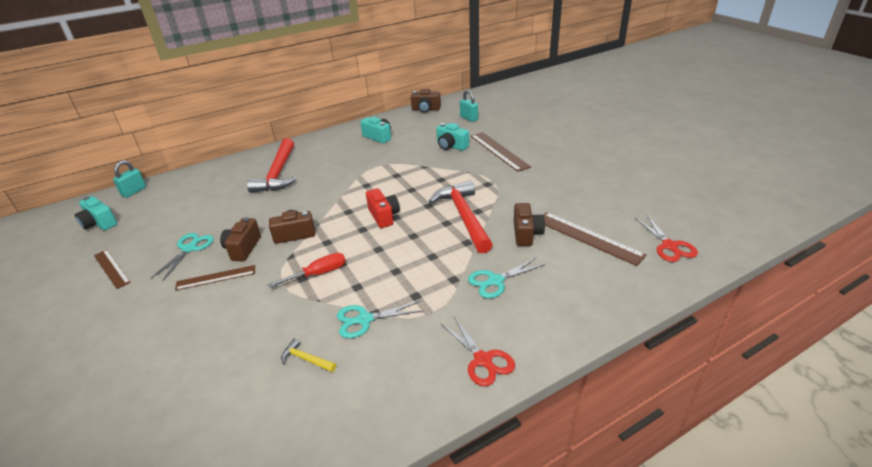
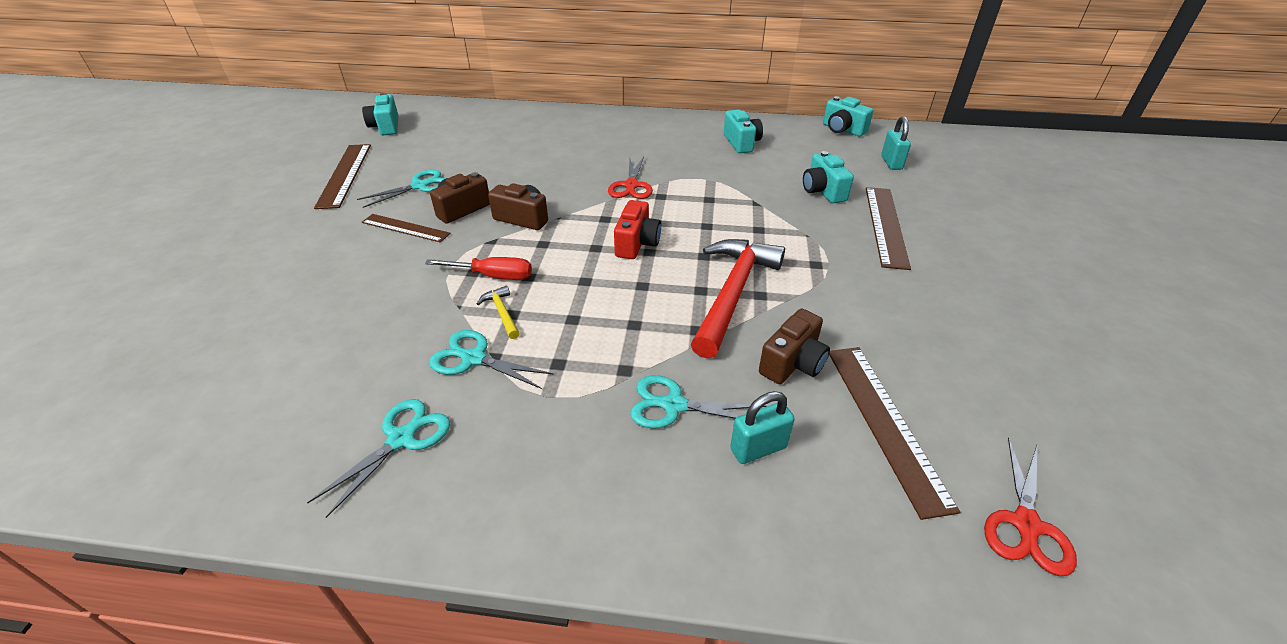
camera: 35 degrees right, 5 degrees up
(111, 268) = (345, 175): brown ruler -> brown ruler, size x1.53
(134, 191) = (444, 107): turquoise padlock -> turquoise padlock (758, 448)
(278, 173) = (585, 142): red hammer -> none
(306, 359) = (372, 367): yellow hammer -> yellow hammer (502, 313)
(375, 380) = (401, 439): none -> turquoise scissors
(426, 109) = (842, 130): brown camera -> turquoise camera
(482, 360) = (534, 503): red scissors -> red scissors (631, 185)

